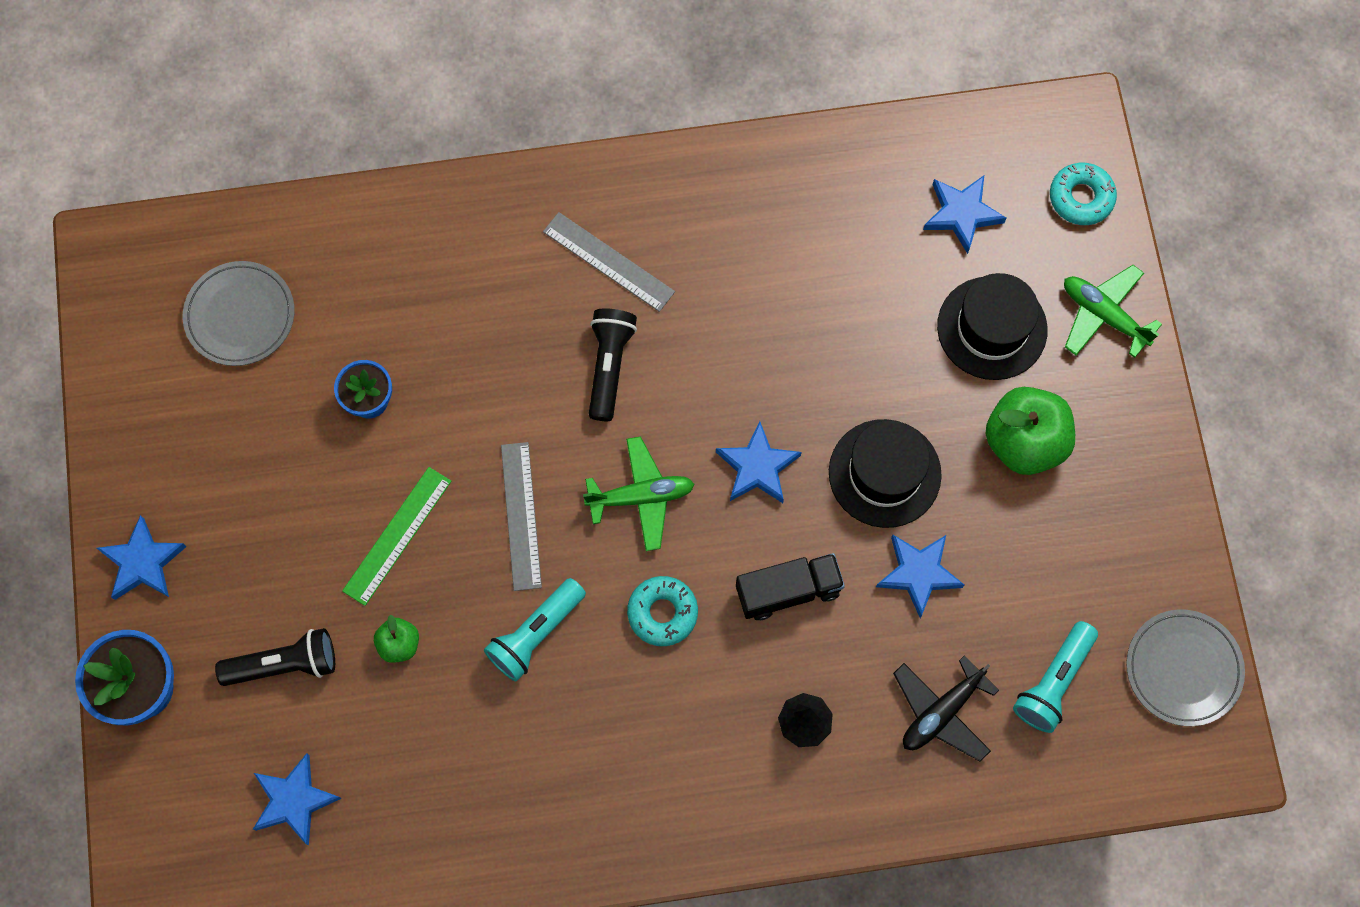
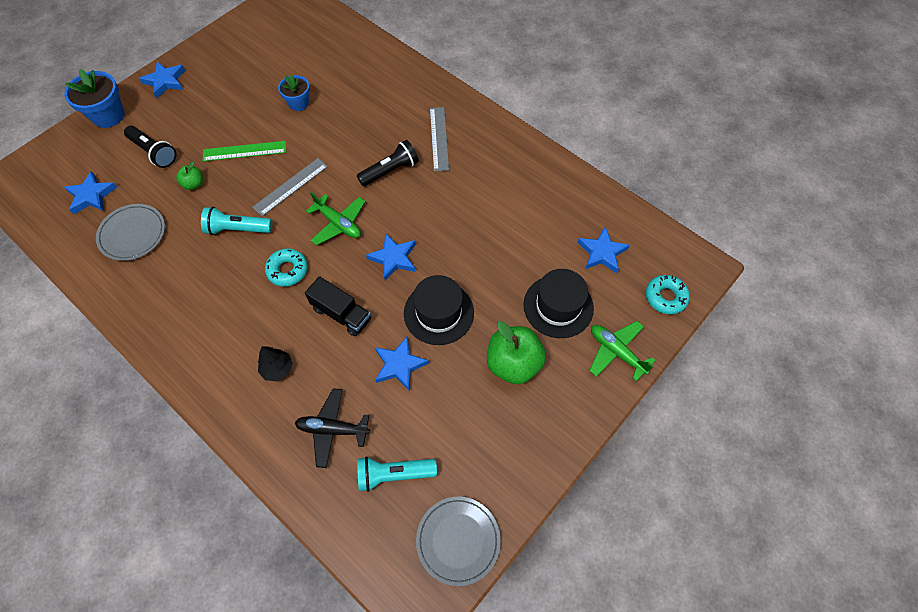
camera: 50 degrees right, 10 degrees down
(240, 315) = (299, 43): grey plate -> grey plate (132, 234)
(1103, 315) = (616, 352): green plane -> green plane turned 45 degrees counterclockwise

